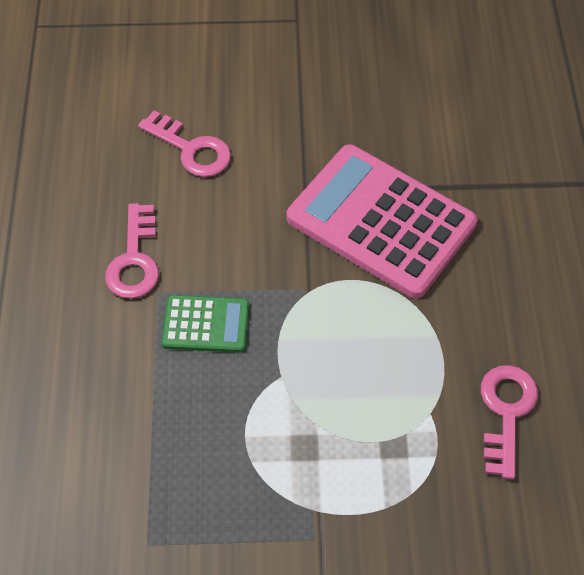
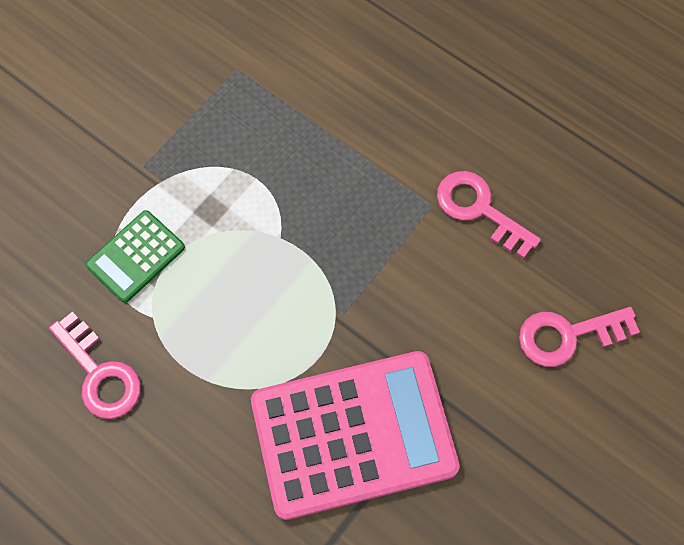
camera: 130 degrees right, 10 degrees up
(206, 324) = (372, 218): green calculator -> green calculator (136, 256)

